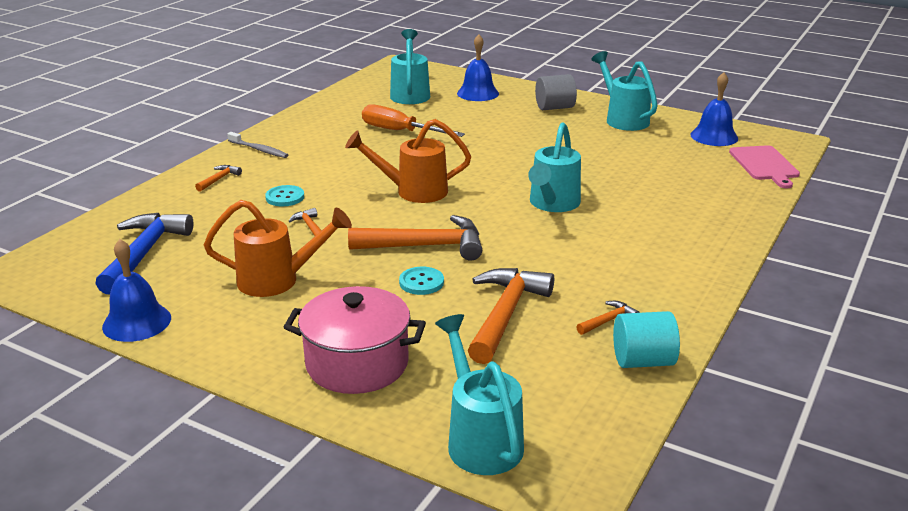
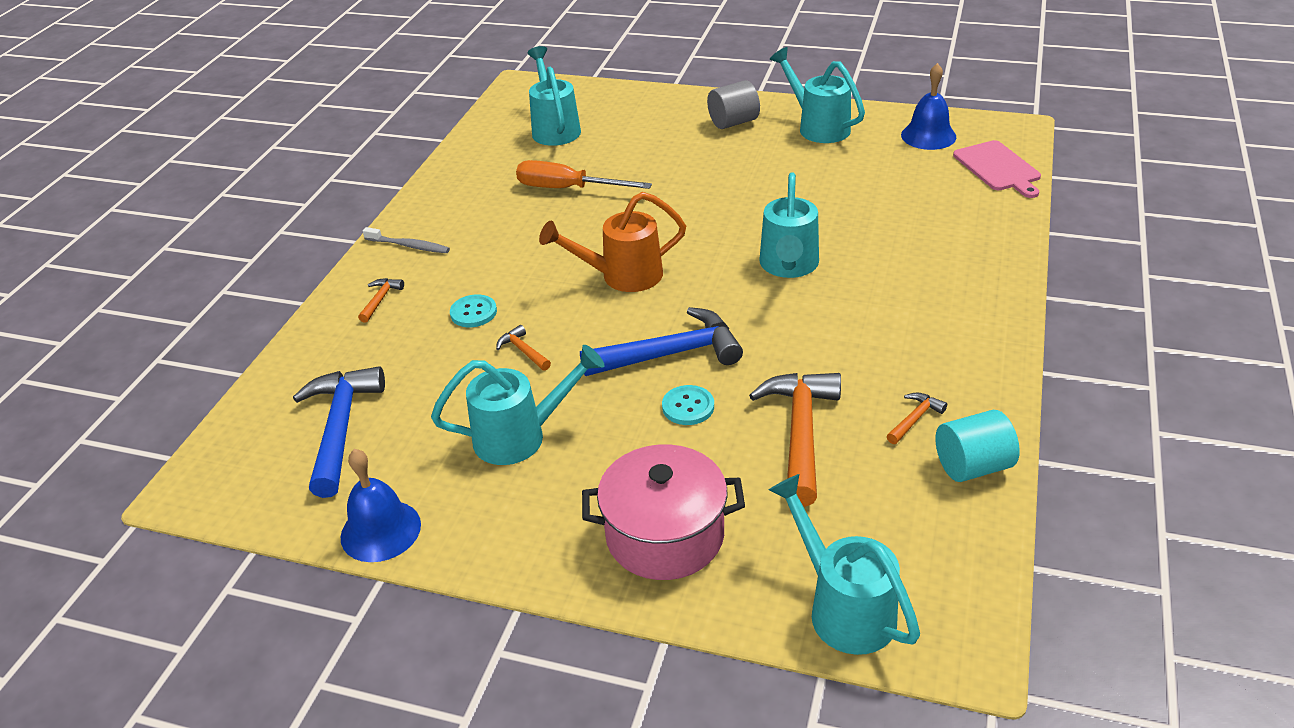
camera: 10 degrees left, 10 degrees up
(277, 280) = (521, 436): orange watering can -> turquoise watering can
(426, 246) = (671, 354): orange hammer -> blue hammer
(478, 93) = (635, 115): blue bell -> none

